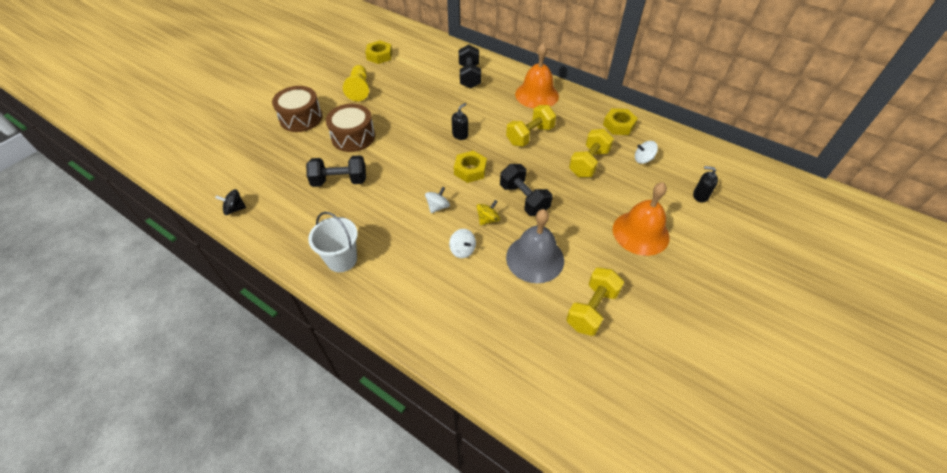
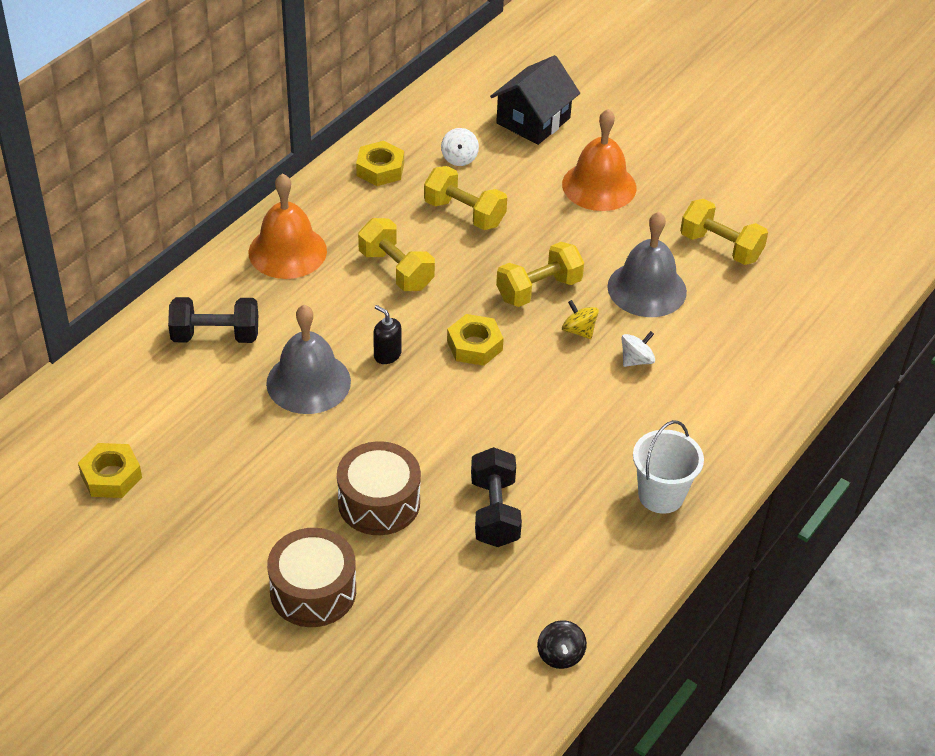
camera: 90 degrees left, 5 degrees down
(359, 89) = (229, 503): yellow pawn -> none
(438, 108) = (308, 382): none -> grey bell
(438, 207) = (554, 385): white spinning top -> none
(524, 199) = (538, 290): black dumbbell -> yellow dumbbell
(700, 196) = (533, 121): black soap dispenser -> black house

